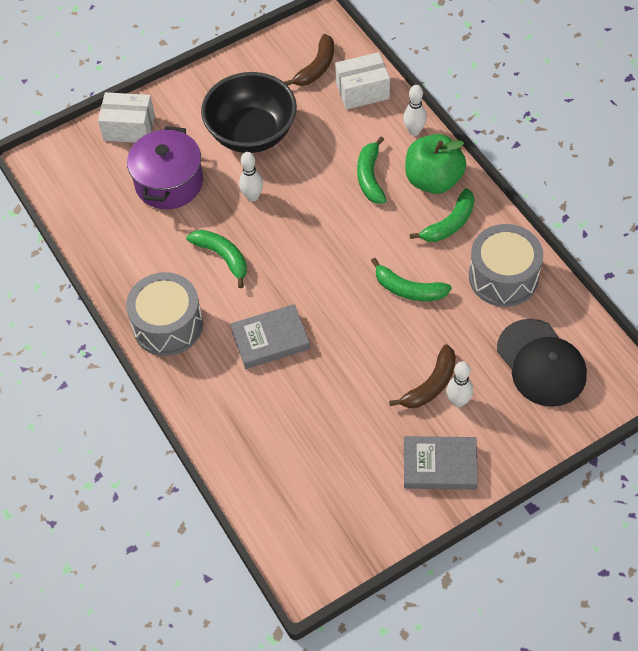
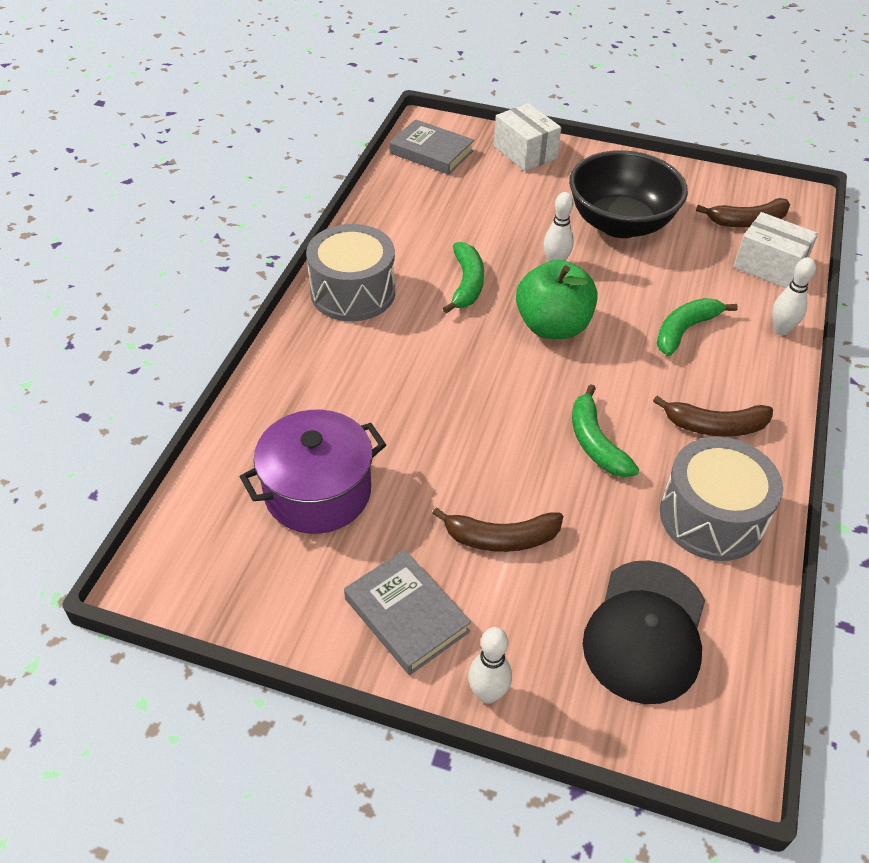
camera: 45 degrees right, 10 degrees down
(169, 183) = (501, 206): purple pot -> purple pot (318, 492)
(270, 339) = (414, 371): grey book -> grey book (431, 152)
(433, 180) = (747, 380): green apple -> green apple (552, 326)
(449, 223) = (715, 426): green banana -> brown banana
(458, 401) = (507, 579): white bowling pin -> white bowling pin (487, 693)

